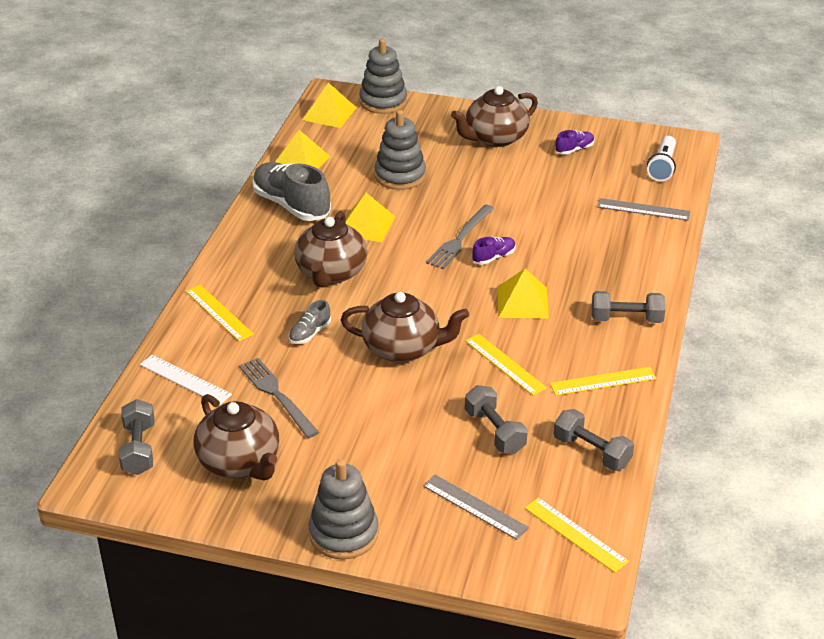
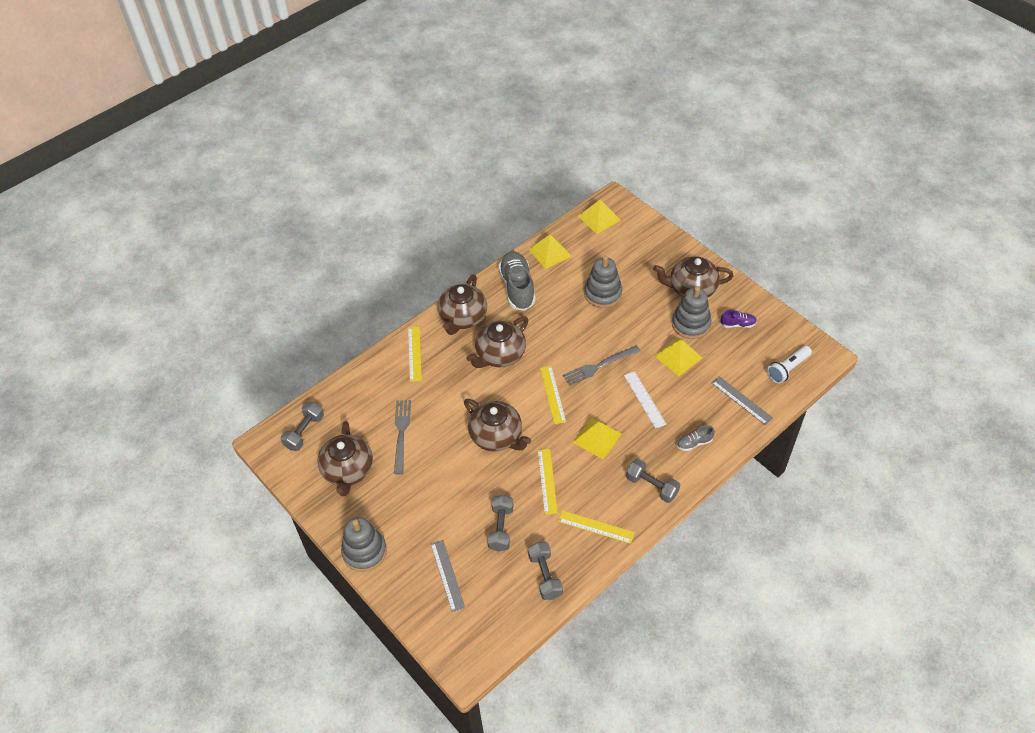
camera: 35 degrees right, 15 degrees up
(185, 379) = (362, 395): white ruler -> white ruler (644, 399)
(249, 256) = (463, 318): none -> brown teapot
(310, 333) = (453, 396): grey shoe -> grey shoe (694, 443)
(366, 225) = (550, 326): yellow pyramid -> yellow pyramid (678, 356)
(383, 102) = (642, 222): grey stacking toy -> grey stacking toy (690, 324)
(493, 257) = (608, 392): purple shoe -> none
(575, 534) = (487, 628): yellow ruler -> yellow ruler (552, 394)

